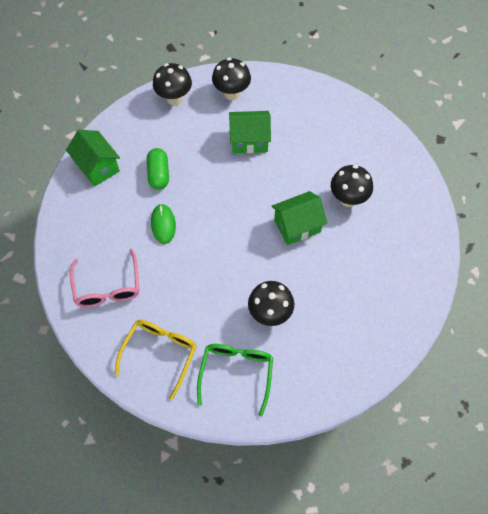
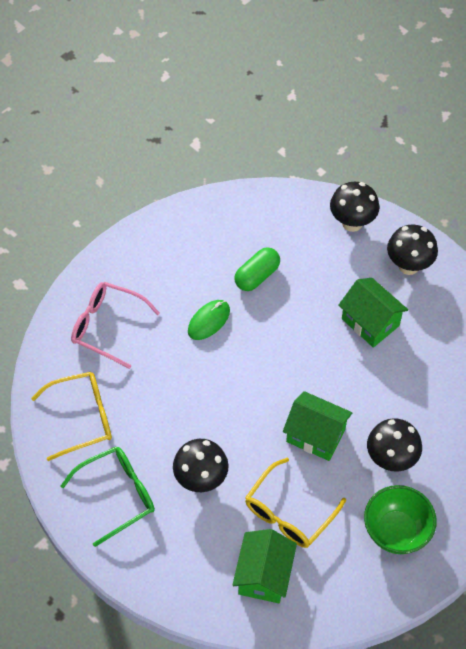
camera: 50 degrees right, 5 degrees down
(97, 167) = (216, 222): green house -> green house (264, 575)
(108, 287) = (107, 326): pink glasses -> pink glasses turned 75 degrees clockwise
(336, 280) = (289, 512): none -> yellow glasses
(396, 232) = (396, 531): none -> green bowl

